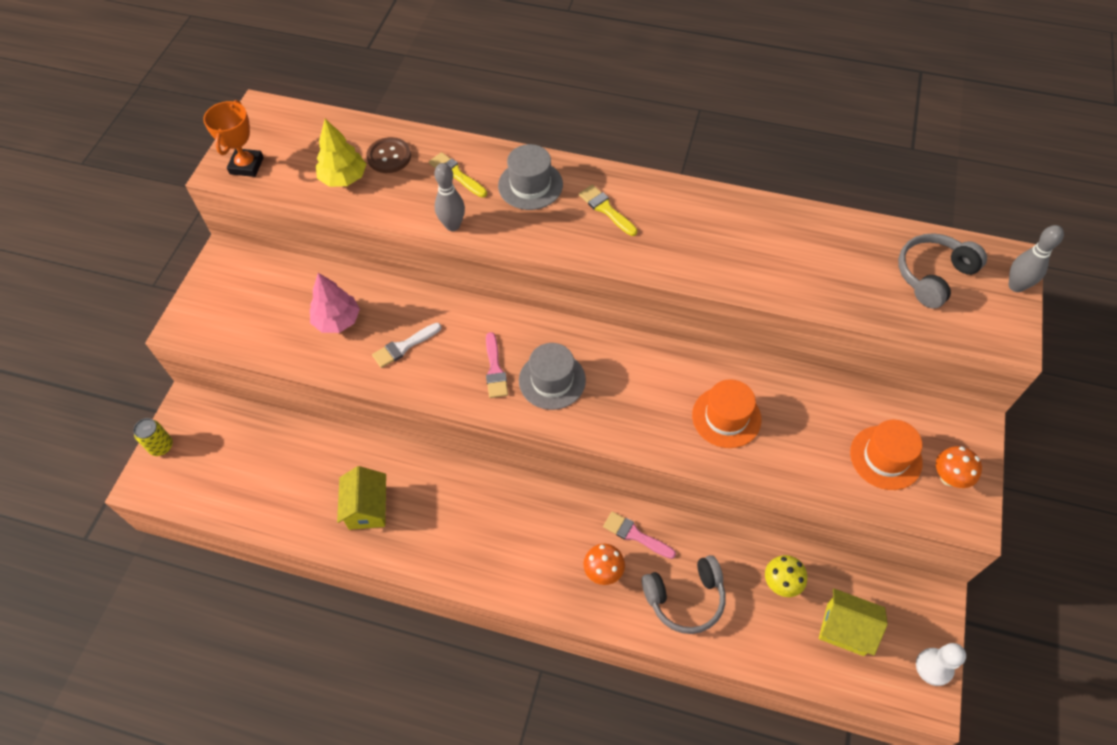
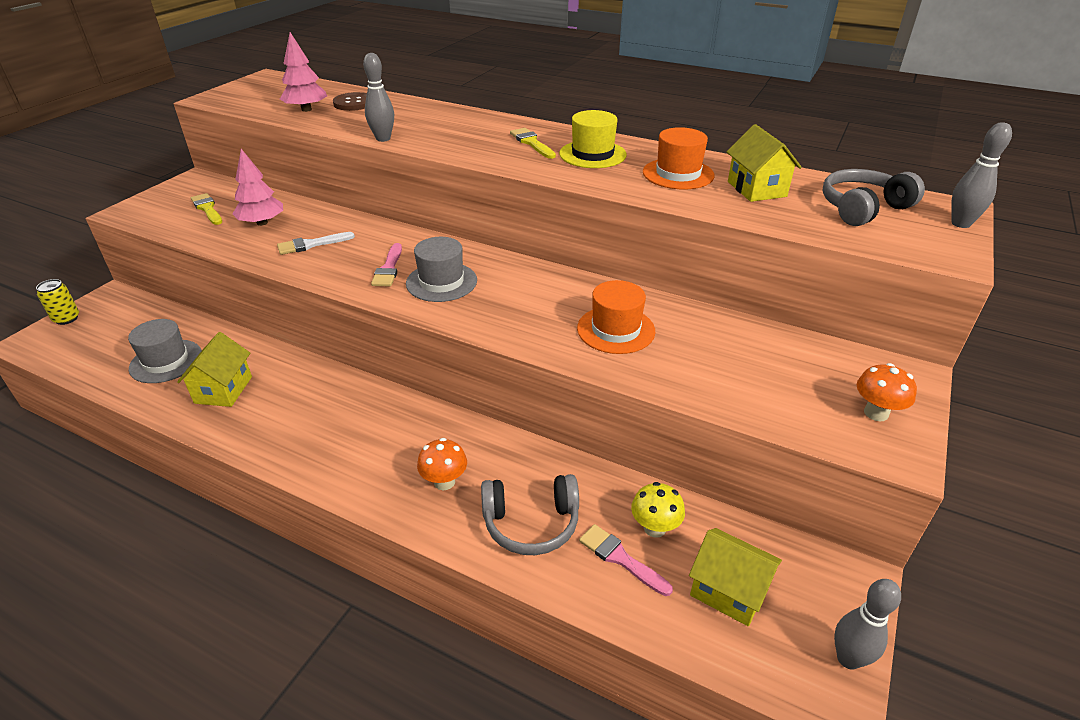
camera: 10 degrees right, 20 degrees down
(246, 166) = (231, 98): orange trophy -> none
(343, 178) = (306, 109): yellow tree -> pink tree
(456, 174) = (405, 116): yellow brush -> yellow brush (207, 209)
(530, 185) = (468, 126): grey hat -> grey hat (166, 361)
(635, 535) = (495, 454): pink brush -> pink brush (621, 558)
(672, 221) = (592, 154): none -> yellow hat
(837, 259) = (756, 189): none -> yellow house
(885, 457) = (796, 385): orange hat -> orange hat (678, 174)
(934, 667) = (848, 658): white pawn -> grey bowling pin

